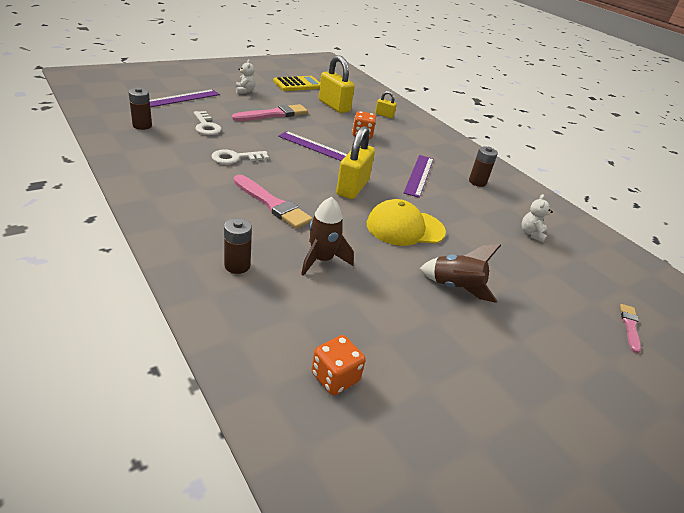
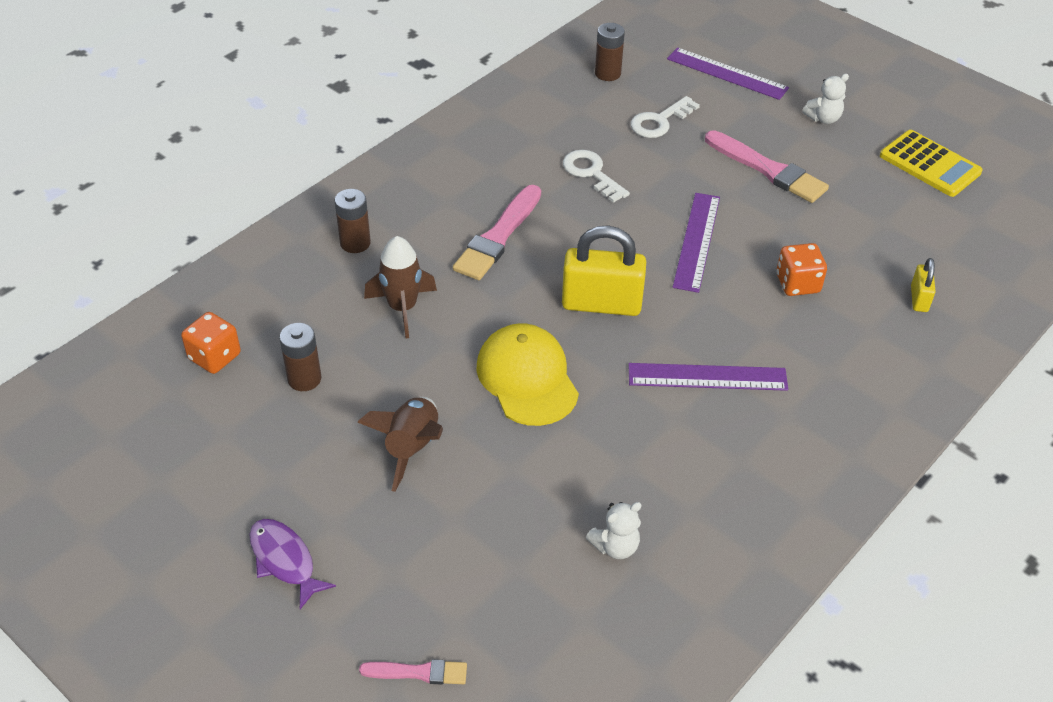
camera: 80 degrees right, 10 degrees up
(334, 106) = (884, 227): yellow padlock -> none
(477, 182) = (750, 462): brown battery -> brown battery (304, 379)
(531, 234) = (615, 546): white teddy bear -> white teddy bear turned 150 degrees clockwise
(555, 373) = (285, 561): none -> purple fish

